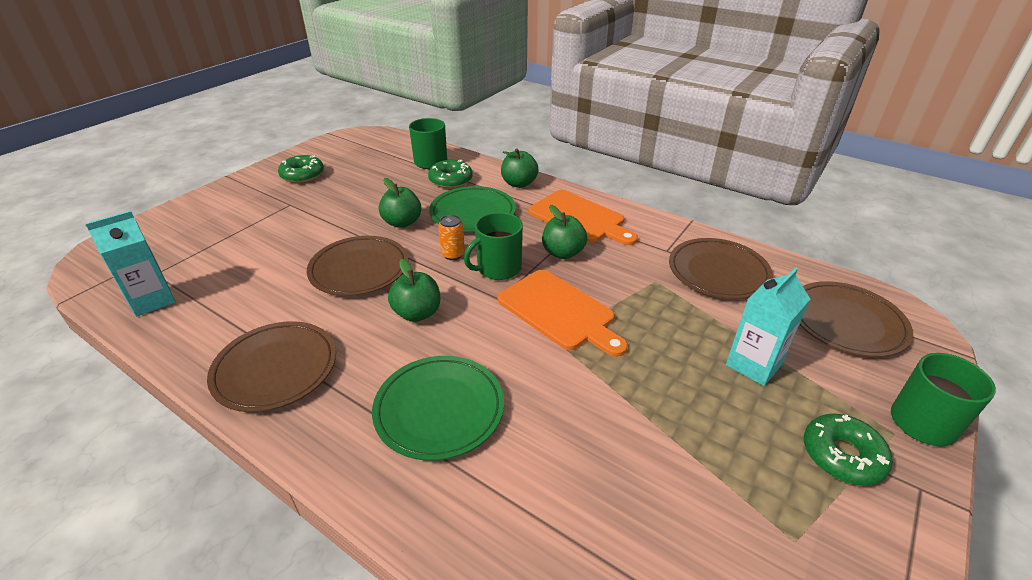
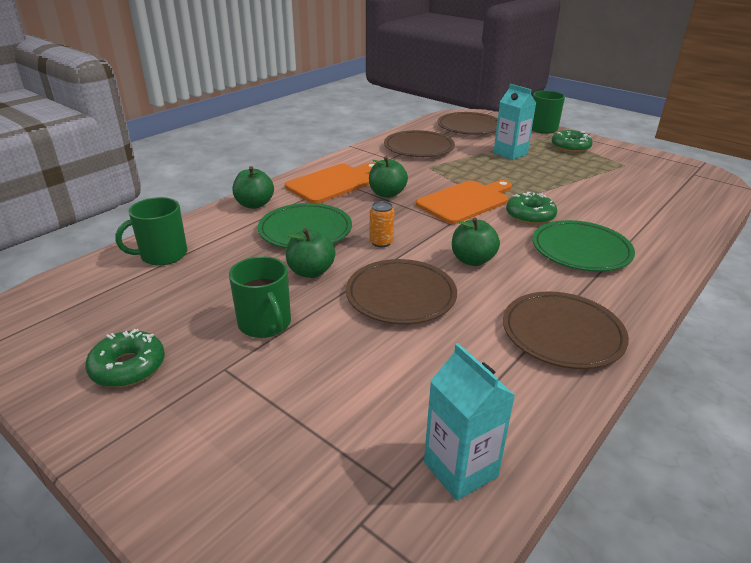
camera: 85 degrees left, 5 degrees down
(450, 180) = (223, 241): green donut -> green donut (530, 216)
(498, 268) = (407, 222): green mug -> green mug (265, 324)

